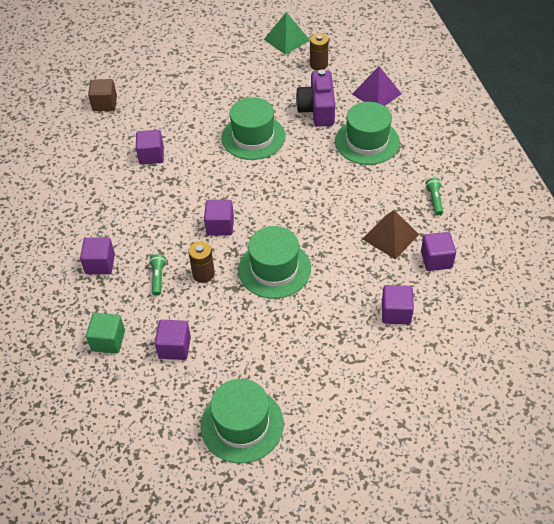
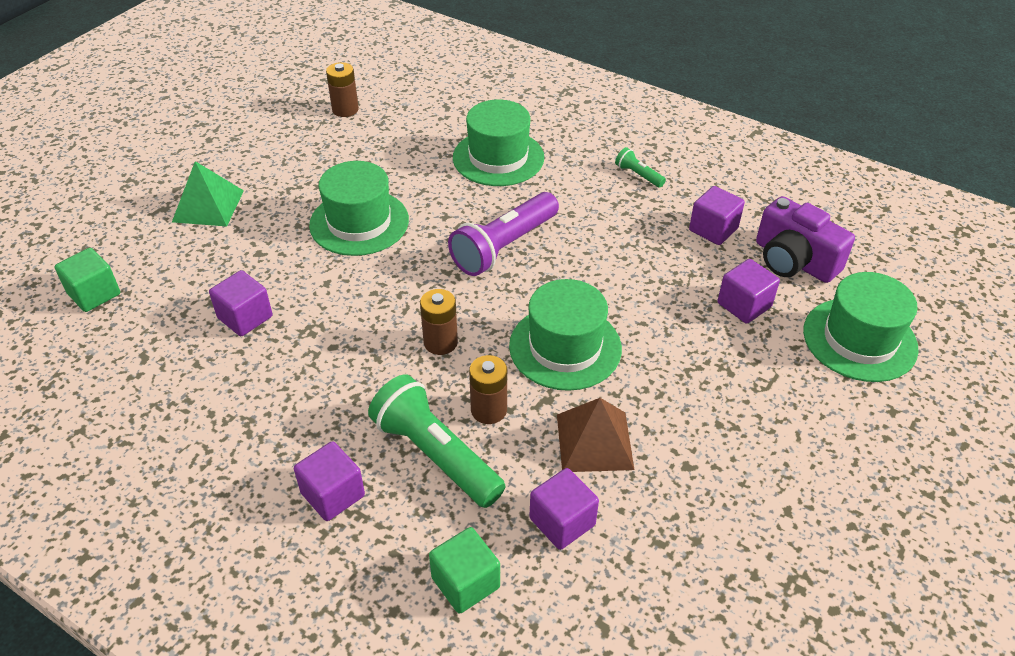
camera: 45 degrees left, 5 degrees down
(105, 104) = (94, 294): brown cube -> green cube
(158, 278) = (436, 455): green flashlight -> green flashlight, size x2.16
(220, 226) = (440, 342): purple cube -> brown battery
(242, 424) = (751, 546): green hat -> green hat (859, 339)
(286, 39) = (272, 102): green pyramid -> green pyramid (208, 206)
(309, 195) = (504, 246): none -> purple flashlight
(317, 109) = (401, 154): purple camera -> purple camera (793, 261)
(376, 94) = (448, 107): purple pyramid -> none
(390, 236) = (642, 235): brown pyramid -> brown pyramid (594, 441)

